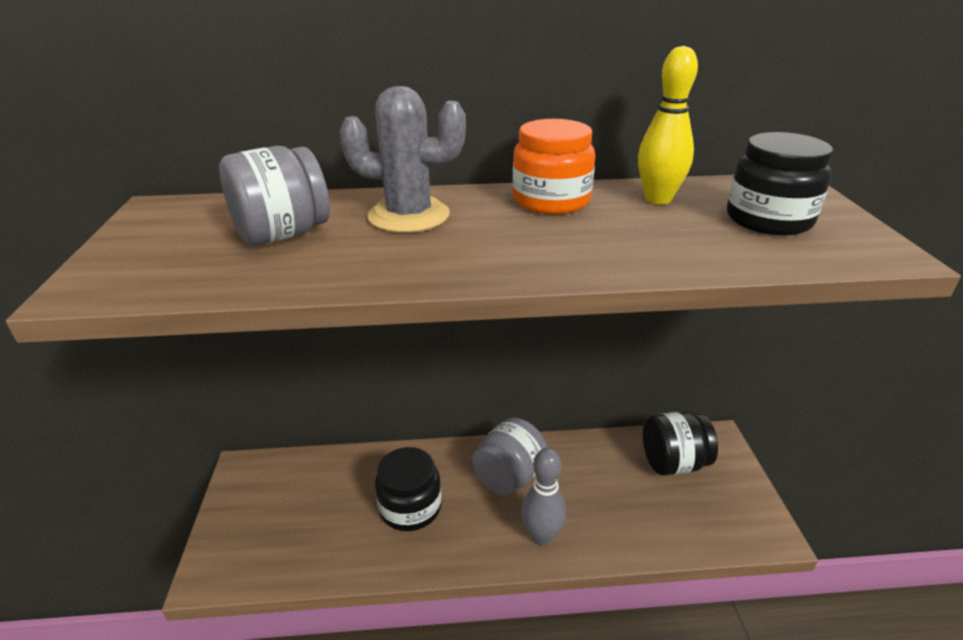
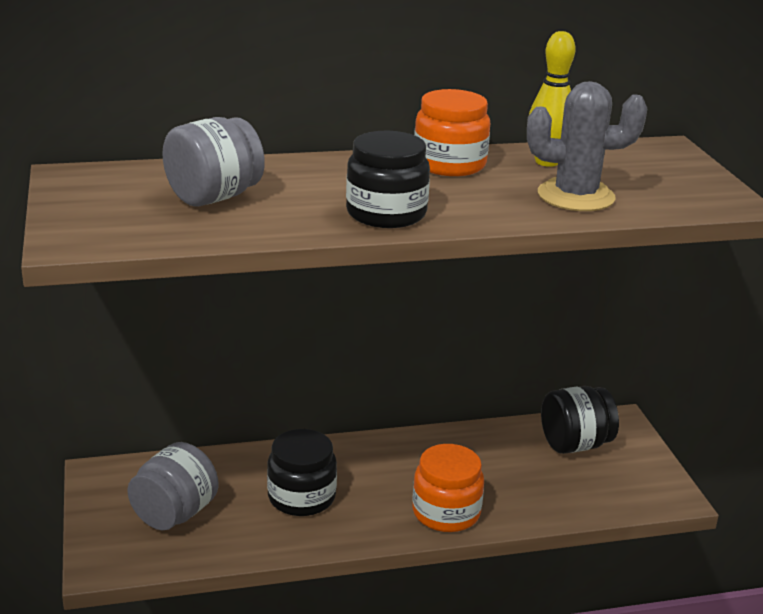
camera: 10 degrees left, 5 degrees down
(408, 216) = (322, 179): grey cactus -> grey cactus (576, 196)
(509, 476) = (402, 465): grey jar -> grey jar (174, 514)
(541, 536) = (446, 512): grey bowling pin -> orange jar
(768, 220) = (643, 178): black jar -> black jar (386, 213)

